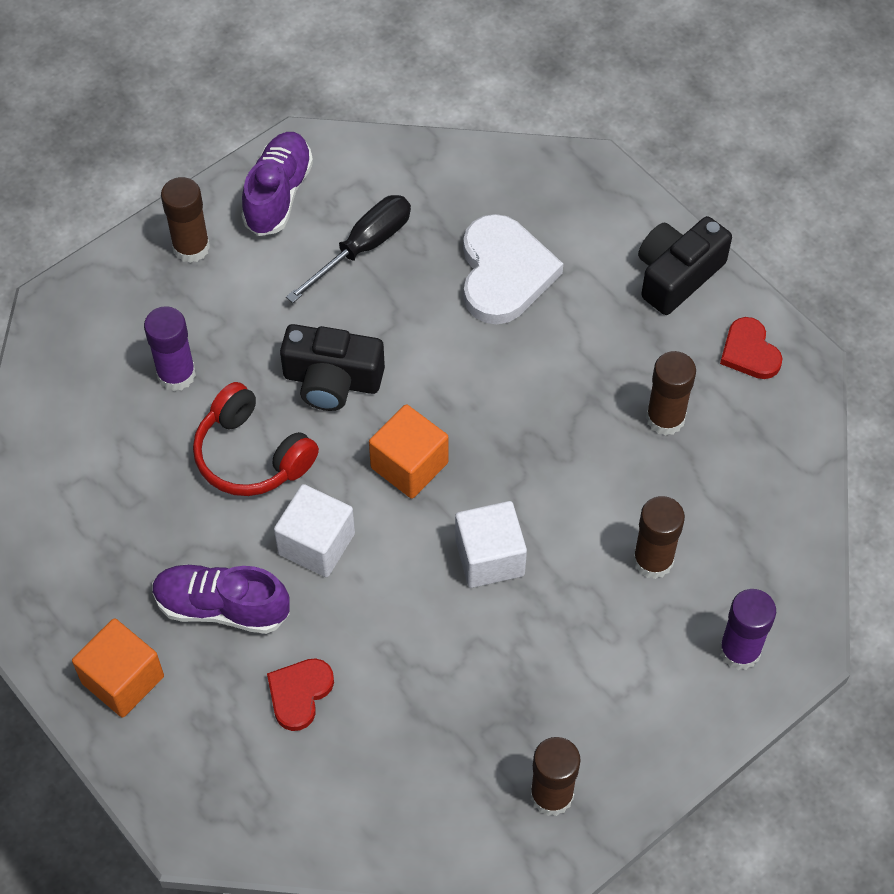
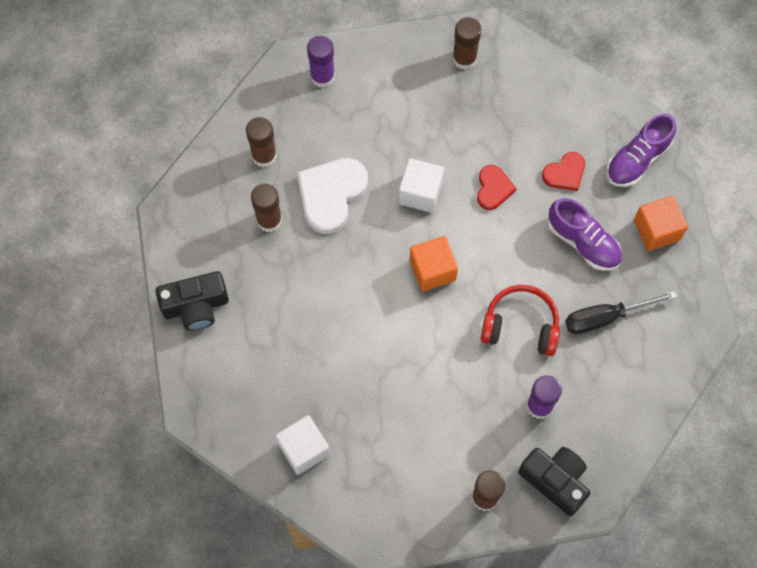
camera: 150 degrees left, 10 degrees up
(251, 455) = (520, 326): red headphones -> red headphones turned 60 degrees counterclockwise
(278, 194) = (407, 508): purple shoe -> purple shoe (637, 159)
(316, 544) = (511, 251): white cube -> white cube (304, 449)
(332, 380) = (447, 349): black camera -> black camera (555, 480)
(363, 247) = (375, 434): black screwdriver -> black screwdriver (605, 317)
(504, 273) = (298, 366): white heart -> white heart (331, 195)
(653, 560) = (333, 145): brown glue stick -> brown glue stick (264, 155)
(749, 352) = (191, 234): red heart -> red heart (493, 189)

